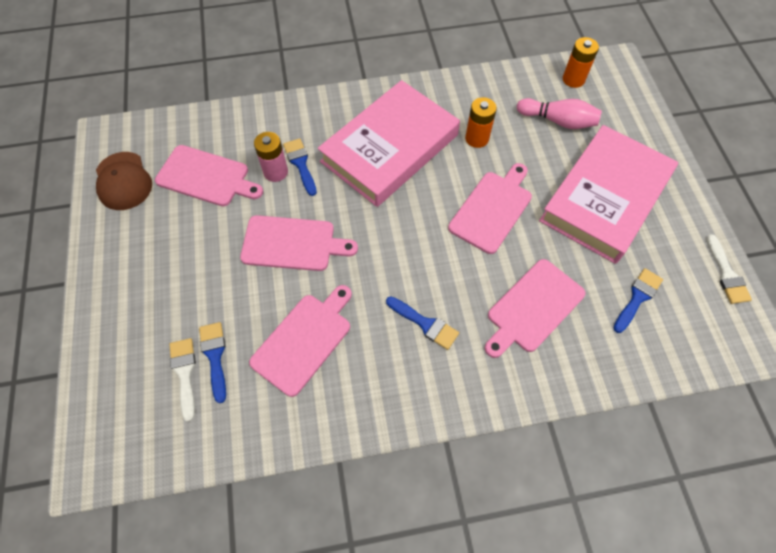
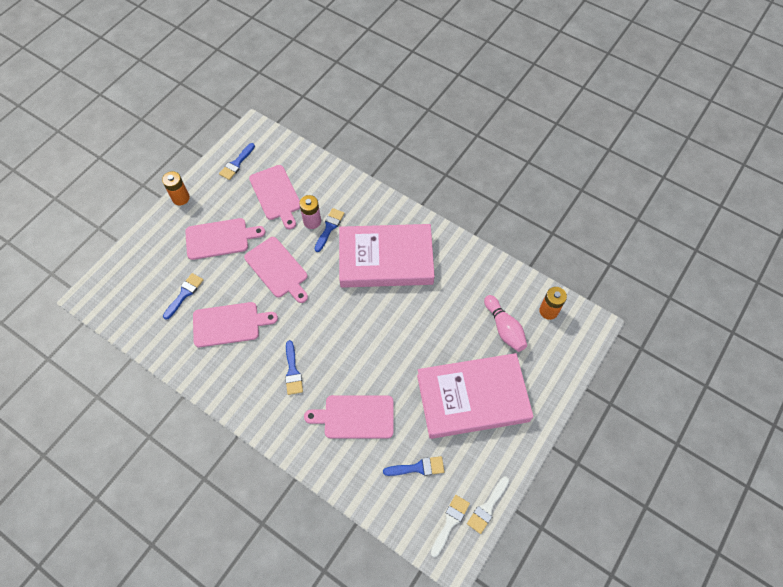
camera: 45 degrees right, 0 degrees up
(123, 181) = (236, 163): brown cap -> blue brush
(184, 373) = (164, 290): white brush -> white brush (450, 522)
(477, 138) = (441, 296): orange battery -> orange battery (181, 198)
(492, 209) = (399, 344): pink cutting board -> pink cutting board (220, 238)

